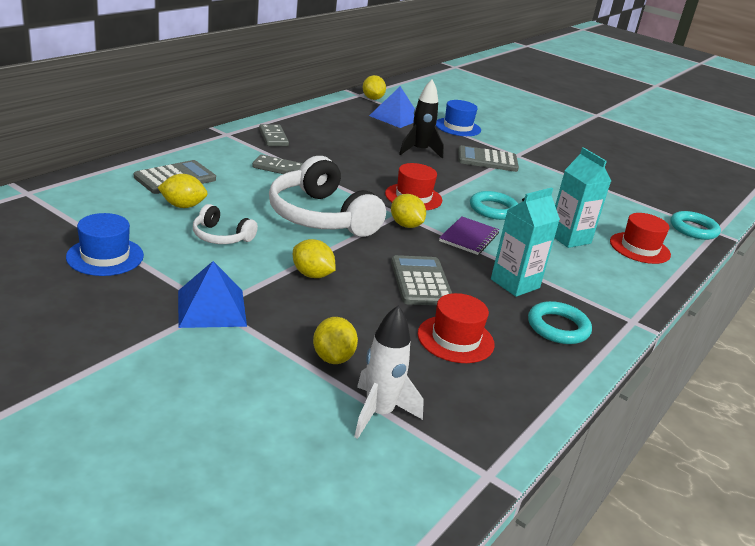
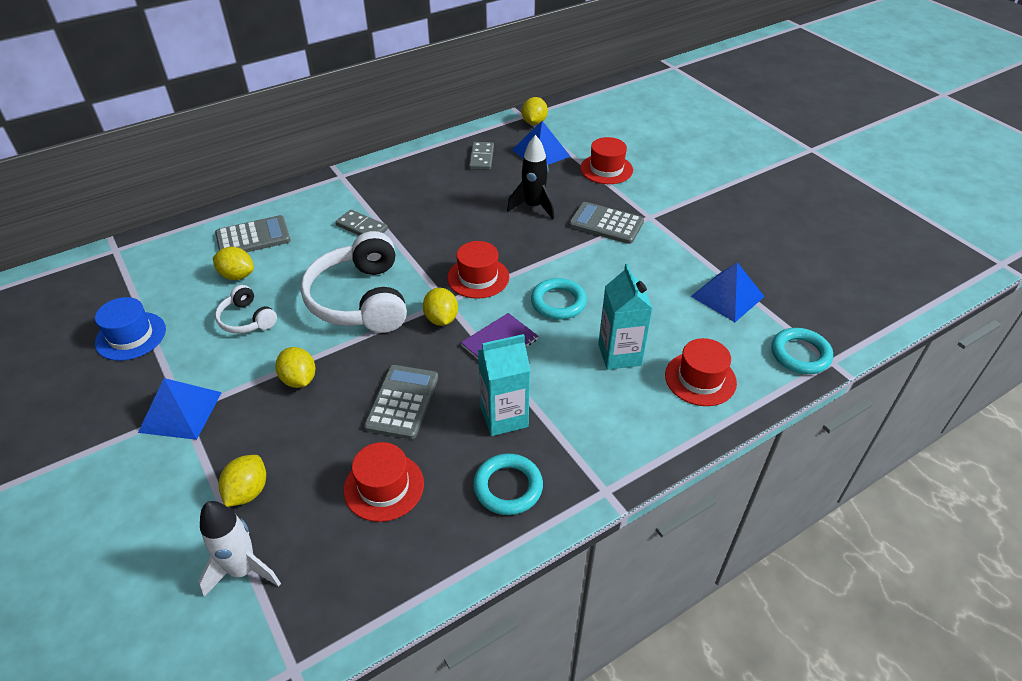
camera: 25 degrees right, 15 degrees up
(273, 137) = (385, 182): grey domino -> grey domino (481, 158)
(457, 127) = (606, 169): blue hat -> red hat
(615, 199) = (727, 296): none -> blue pyramid

